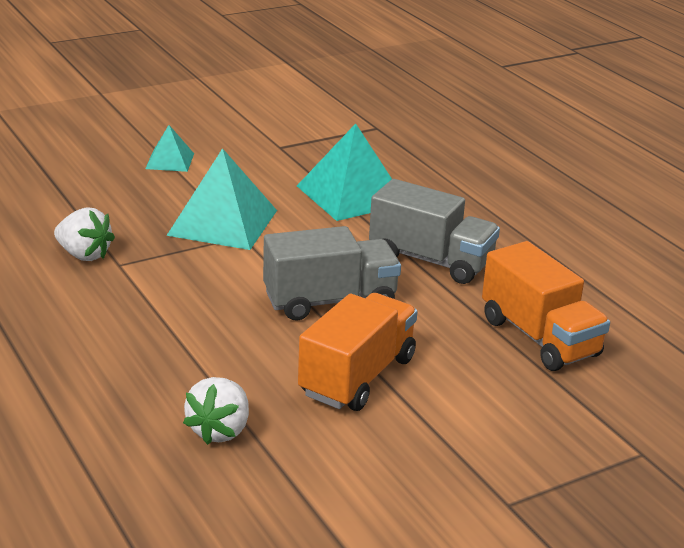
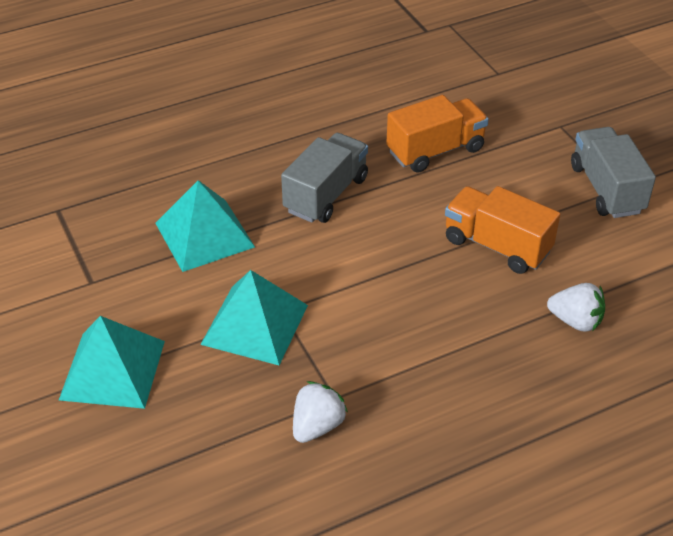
camera: 85 degrees left, 15 degrees up
(169, 161) = (112, 370): turquoise pyramid -> turquoise pyramid, size x1.88
(330, 301) = (392, 256): grey truck -> grey truck (606, 189)

